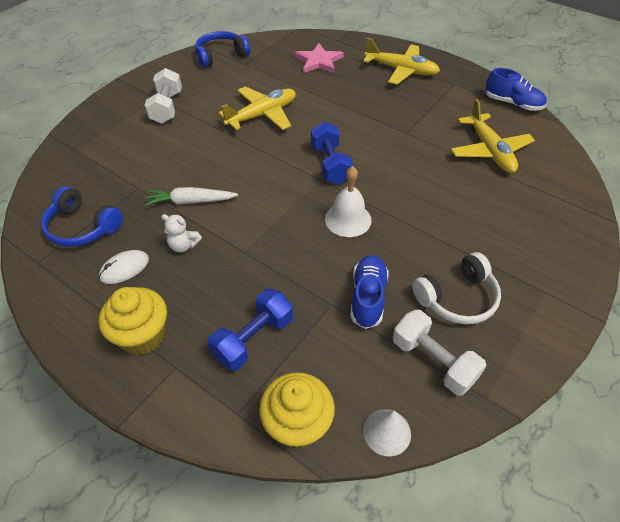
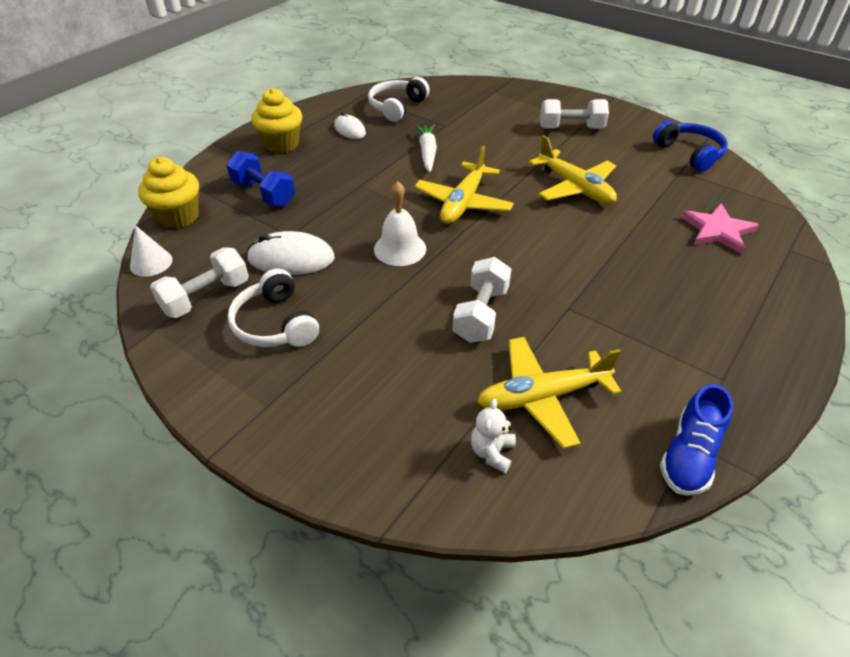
camera: 90 degrees right, 5 degrees down
(82, 227) = (397, 107): blue headphones -> white headphones
(183, 245) = (372, 153): white teddy bear -> white teddy bear (492, 452)
(330, 164) = (491, 237): blue dumbbell -> none
(368, 297) = (291, 258): blue shoe -> white mouse
(401, 70) = (733, 315): yellow plane -> yellow plane (463, 203)
(421, 174) = (481, 314): none -> white dumbbell

